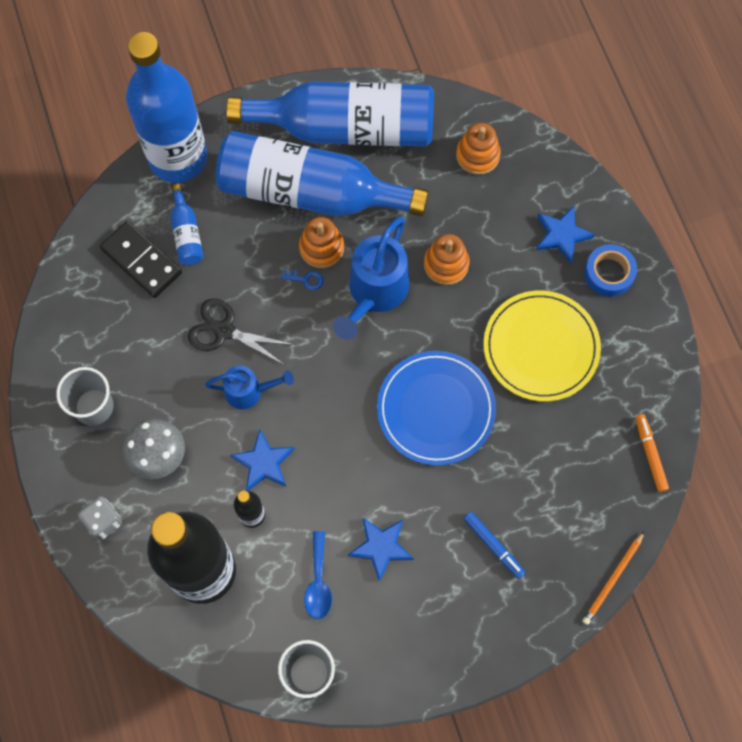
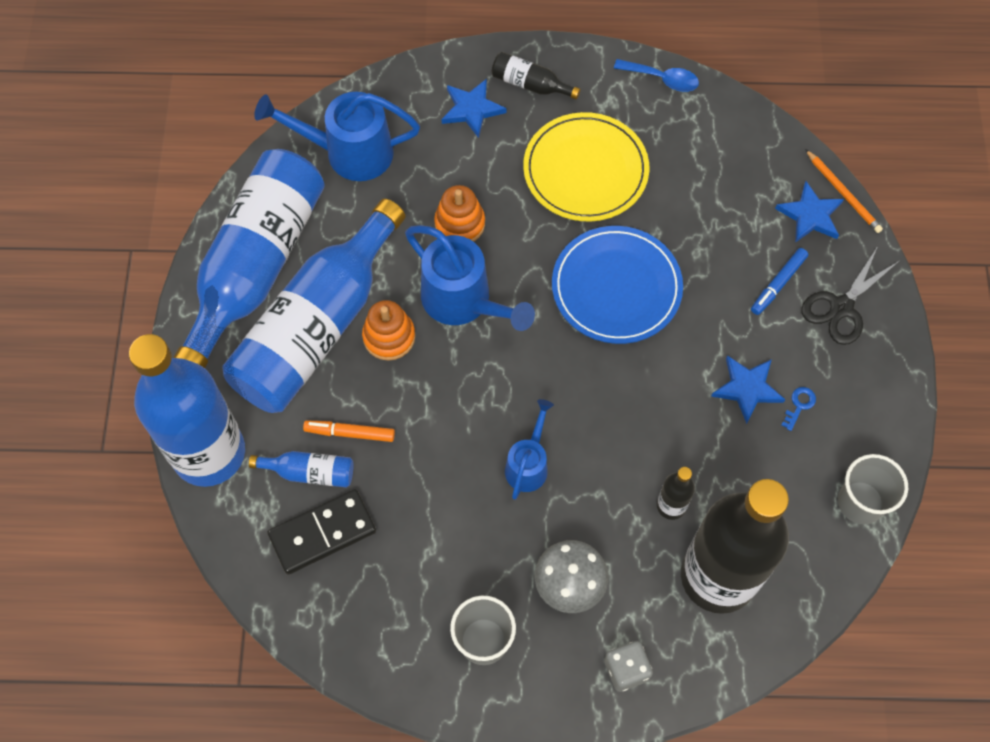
camera: 70 degrees left, 5 degrees down
(224, 330) = (446, 468): black scissors -> black scissors (841, 307)
(263, 463) = (616, 475): blue star -> blue star (810, 215)
(306, 279) = (420, 364): blue key -> blue key (799, 405)
(318, 582) = (766, 462): blue spoon -> blue spoon (662, 79)
(477, 155) = (348, 152): orange stacking toy -> blue watering can
(493, 546) = (778, 284): blue marker -> blue marker turned 150 degrees clockwise
(609, 273) = (530, 84): blue tape -> black bottle
(650, 454) = (729, 118): orange marker -> orange marker (350, 433)

